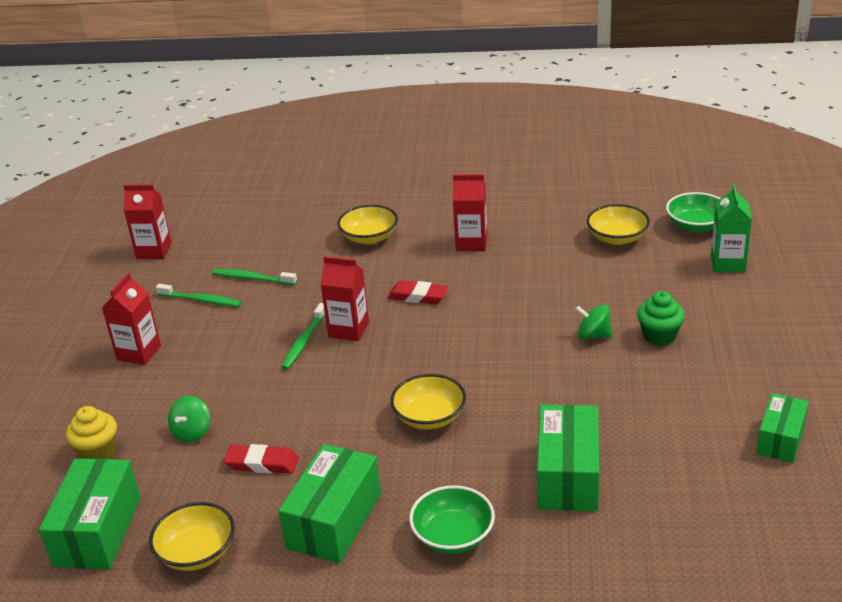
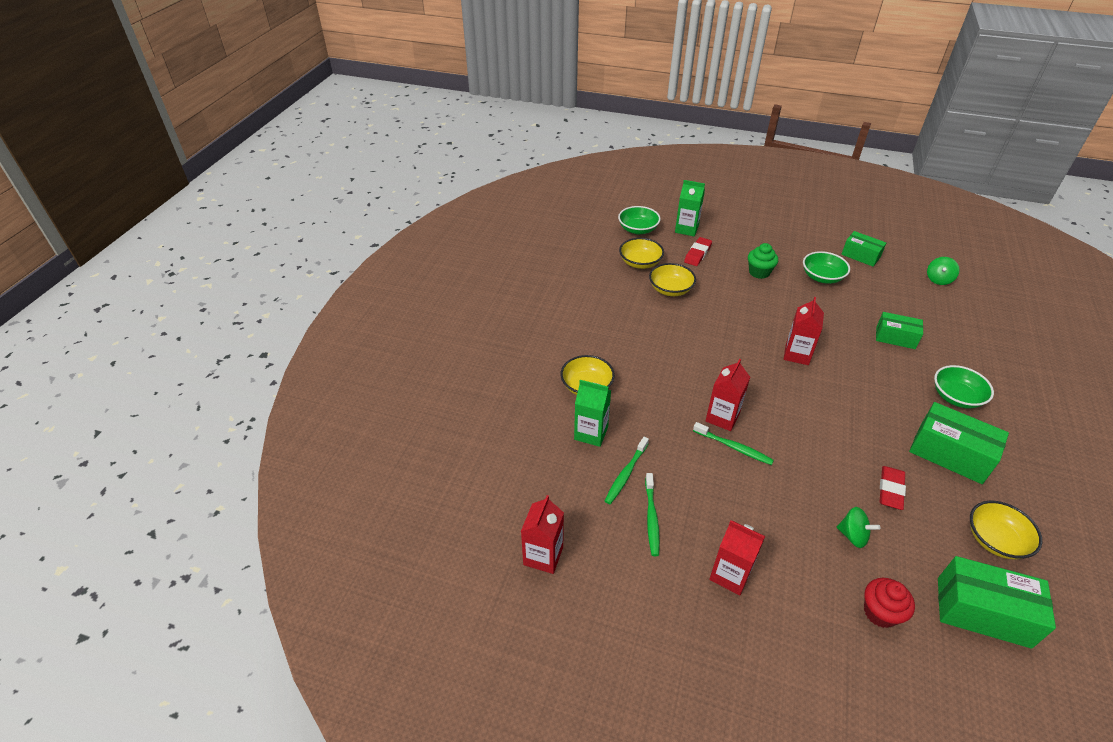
camera: 80 degrees left, 10 degrees up
(98, 452) = (880, 612): yellow cupcake -> red cupcake
(201, 300) = (651, 517): green toothbrush -> green toothbrush turned 150 degrees clockwise
(302, 251) = (591, 433): none -> green carton
(418, 296) = (685, 371): red eraser -> red eraser (697, 254)
(429, 417) = (837, 388): yellow bowl -> yellow bowl (670, 289)
(471, 243) = (619, 330): red carton -> red carton (797, 354)
(568, 475) = (895, 338): green box -> green box, size x0.63
(593, 335) = (753, 297): green spinning top -> green spinning top (938, 279)
(686, 397) = (822, 277): none -> green bowl

